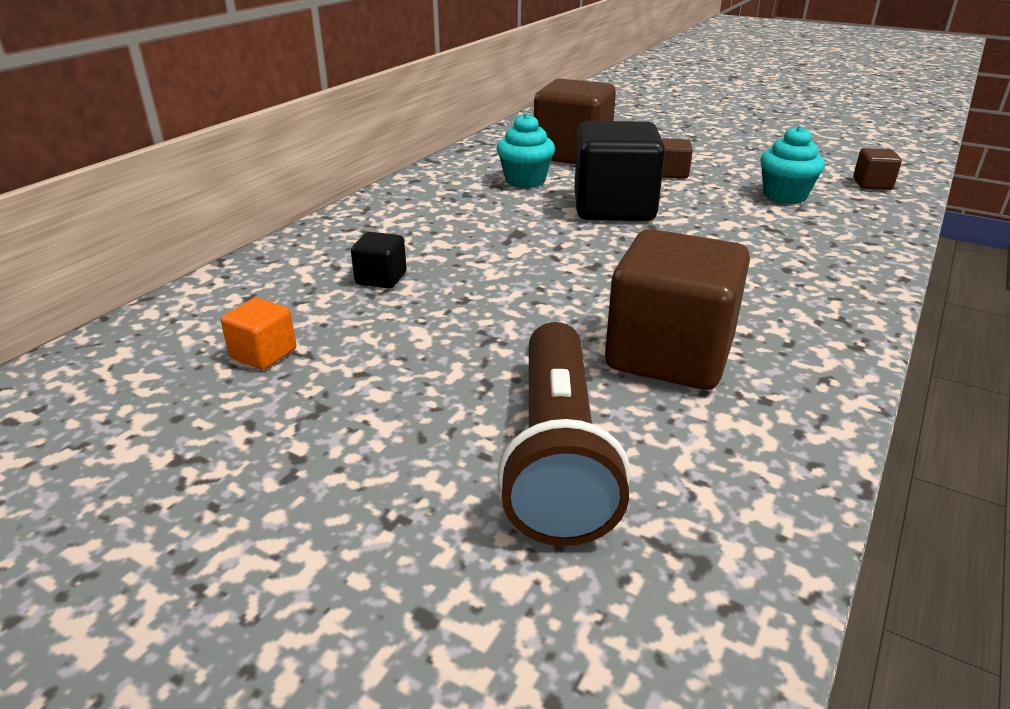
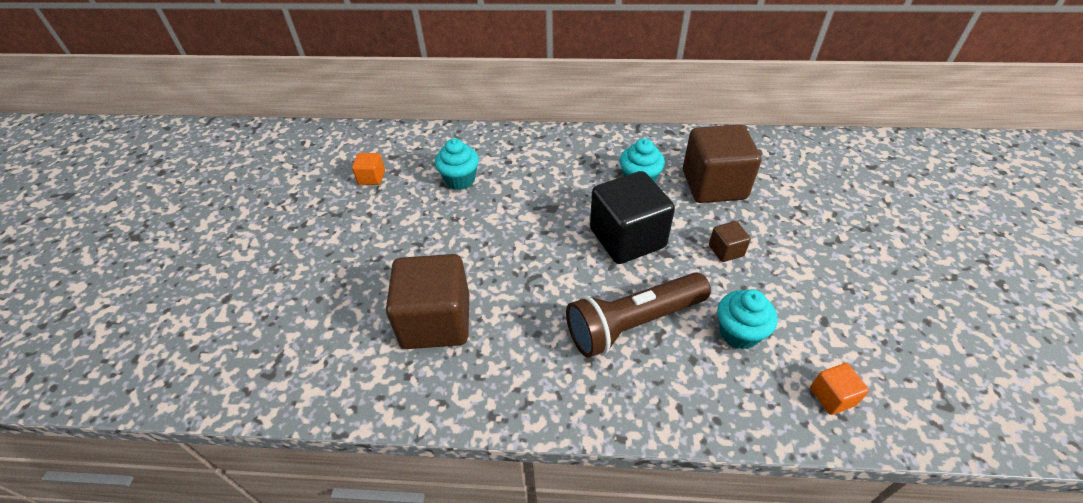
camera: 65 degrees right, 15 degrees up
(381, 278) = (460, 180): black cube -> turquoise cupcake
(557, 454) = (330, 303): brown flashlight -> brown flashlight (633, 323)
(872, 184) = (832, 396): brown cube -> orange cube

